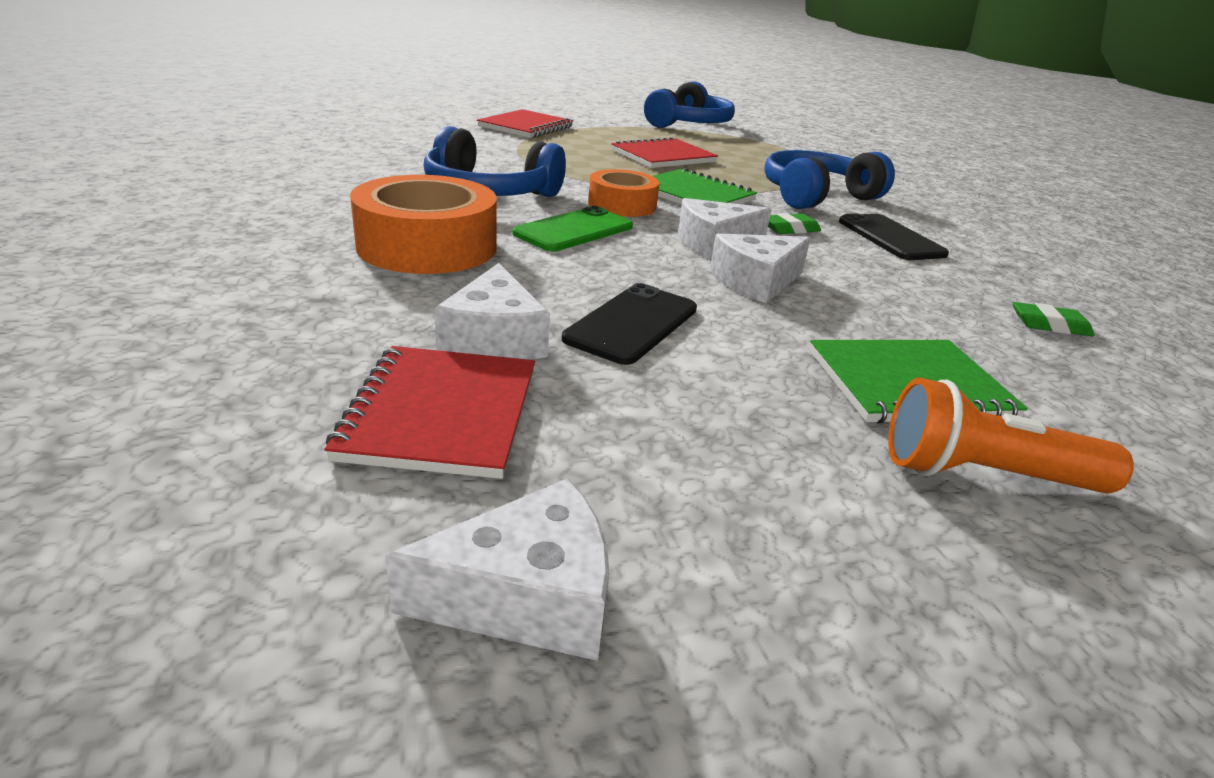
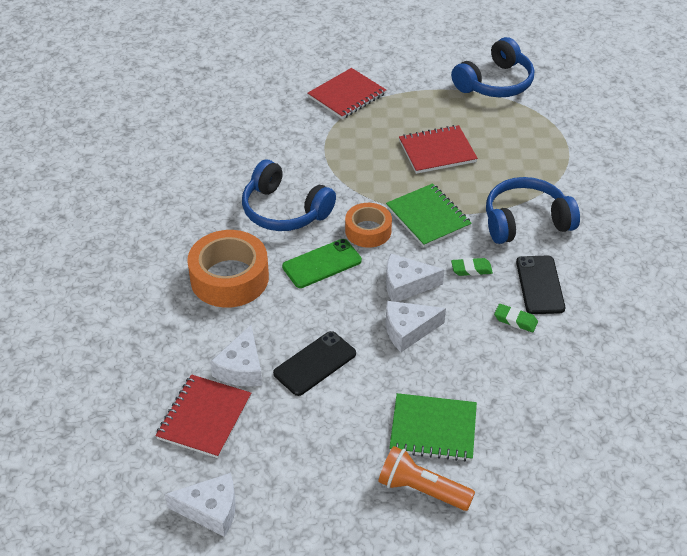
camera: 20 degrees right, 15 degrees up
(1049, 325) = (565, 391): green eraser -> green eraser (515, 320)

